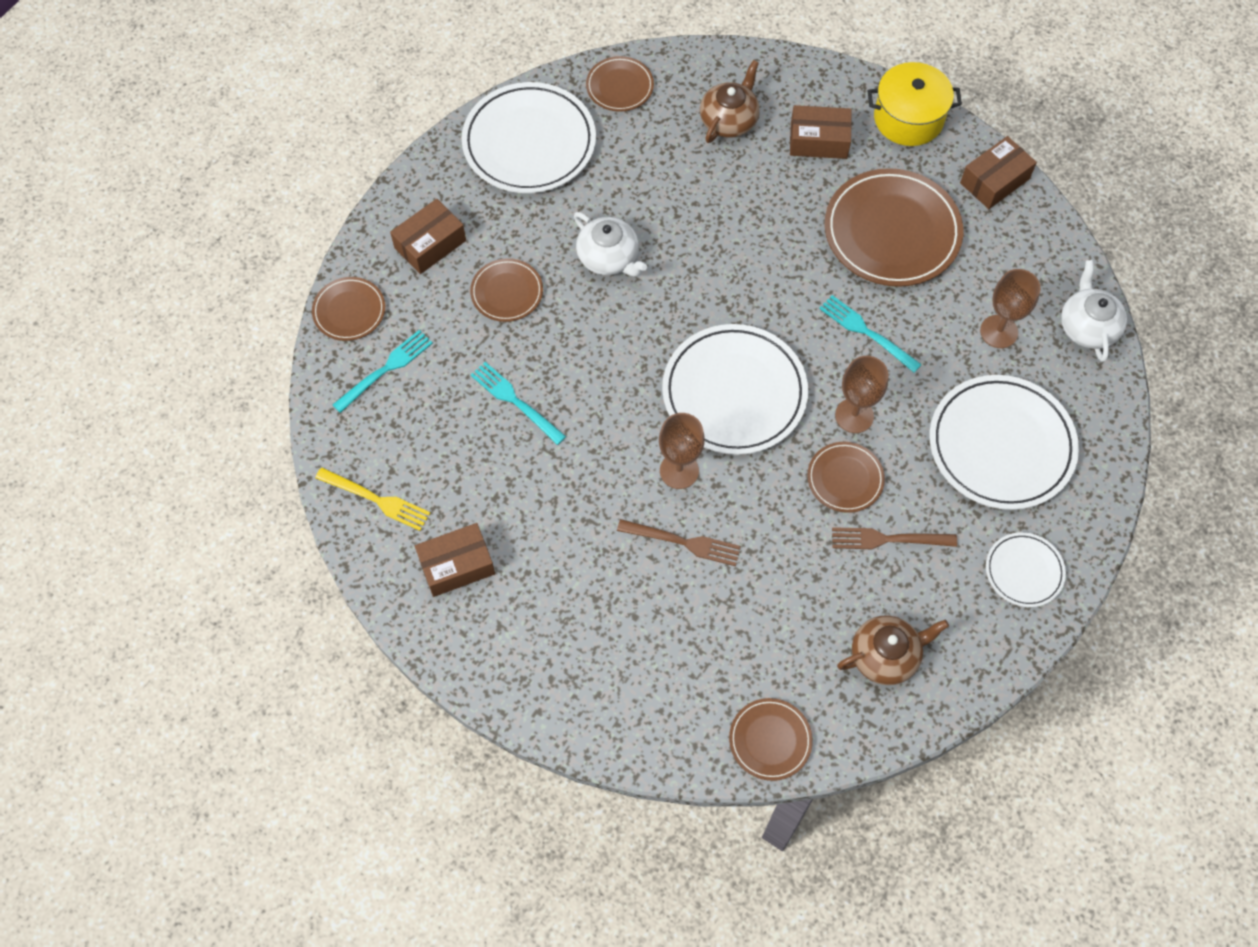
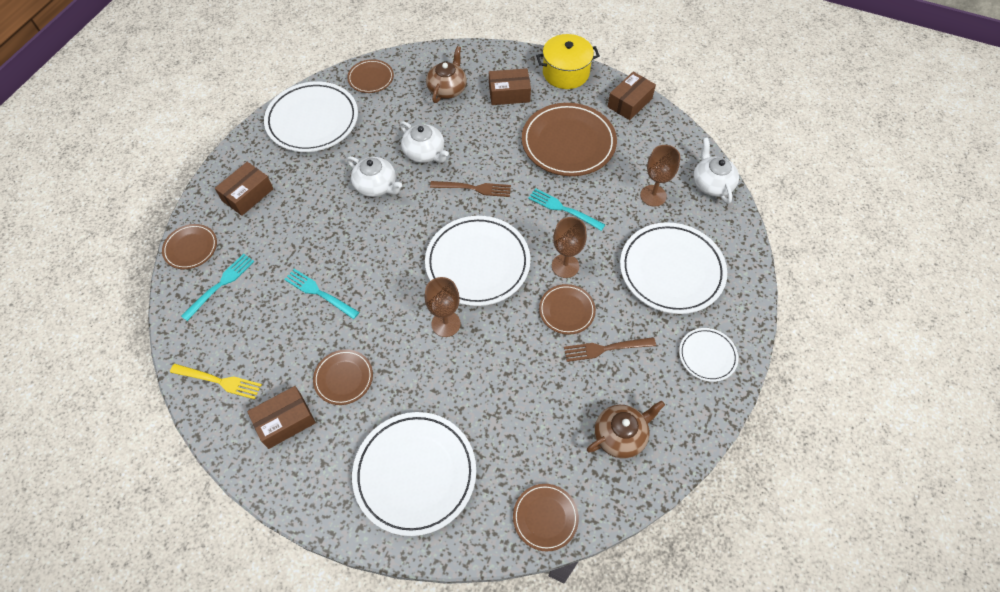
camera: 10 degrees left, 5 degrees down
(507, 292) = (306, 219): brown plate -> brown plate (343, 378)
(614, 659) = (415, 473): none -> white plate
(683, 217) = (424, 153): none -> white teapot
(684, 542) = (457, 375): brown fork -> brown fork (474, 188)

